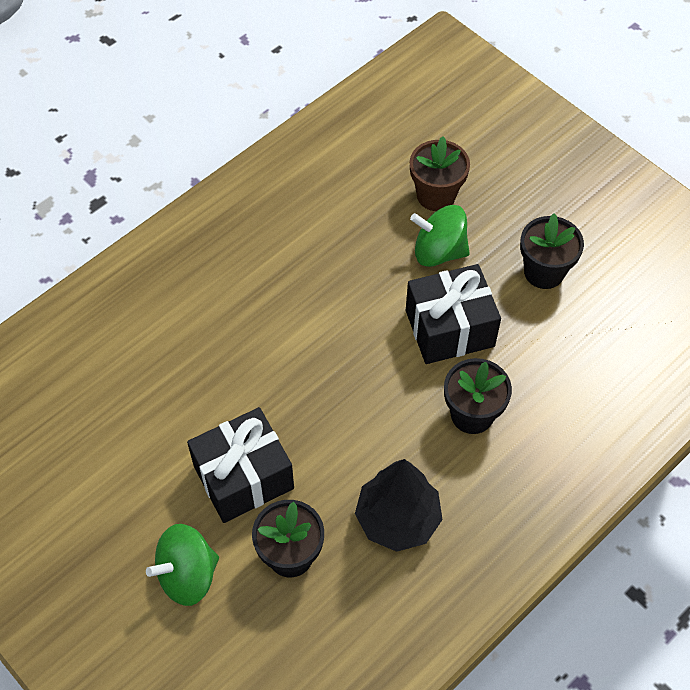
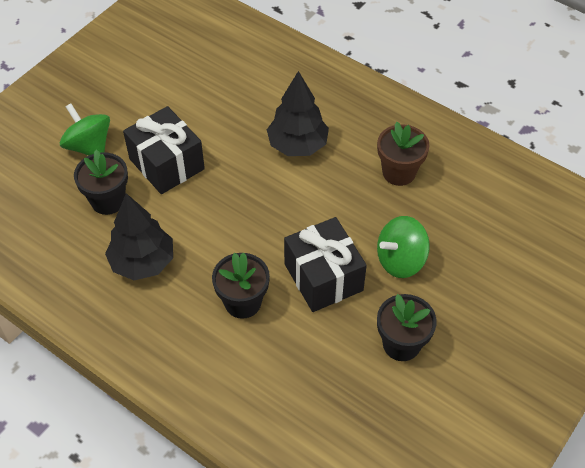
camera: 80 degrees right, 5 degrees down
(249, 323) = (297, 145): none -> black tree
(436, 195) = (461, 251): brown flower pot -> brown flower pot (399, 172)
(439, 251) = (400, 260): green spinning top -> green spinning top turned 120 degrees counterclockwise

